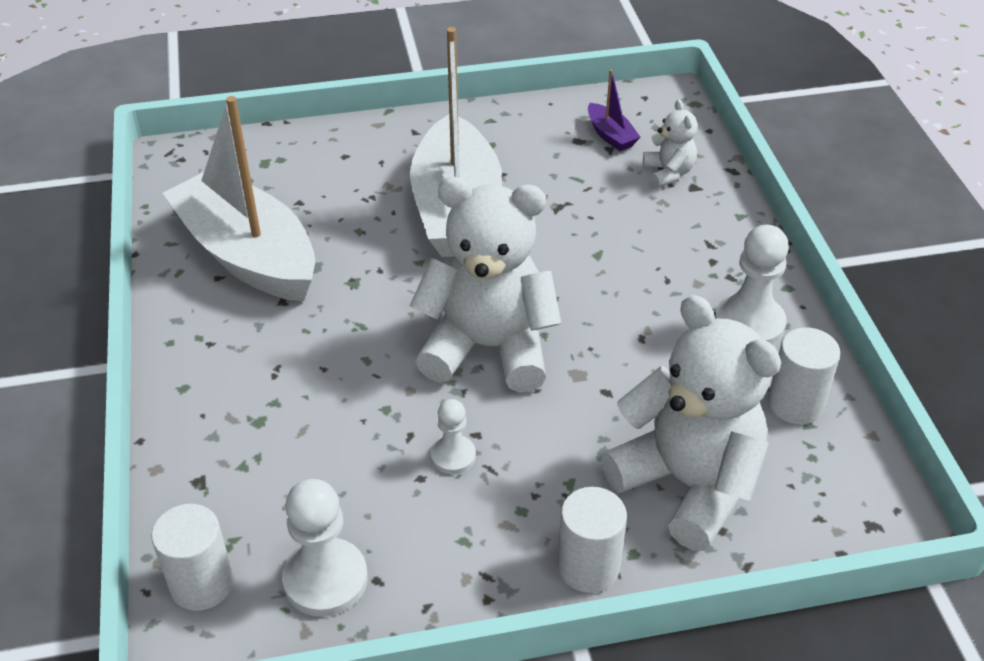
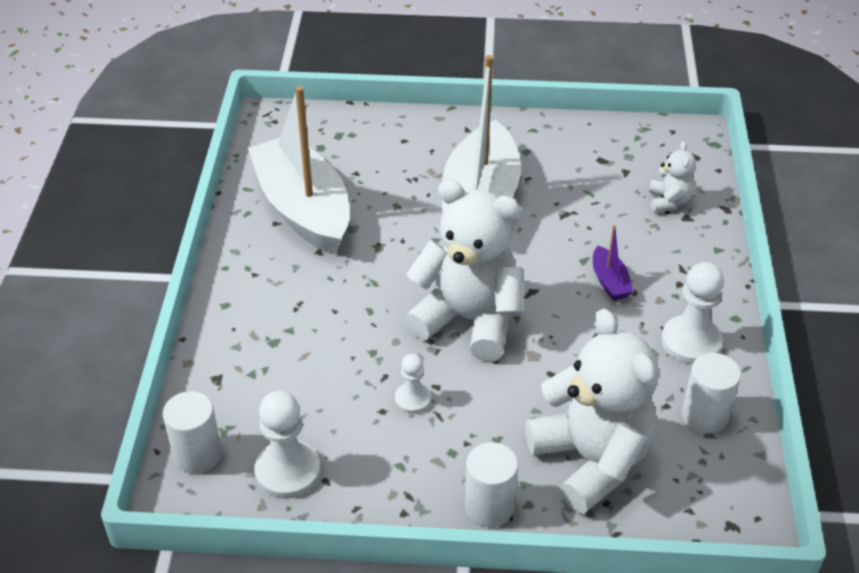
camera: 15 degrees right, 0 degrees up
(610, 135) = (630, 160): purple boat -> purple boat (609, 281)

